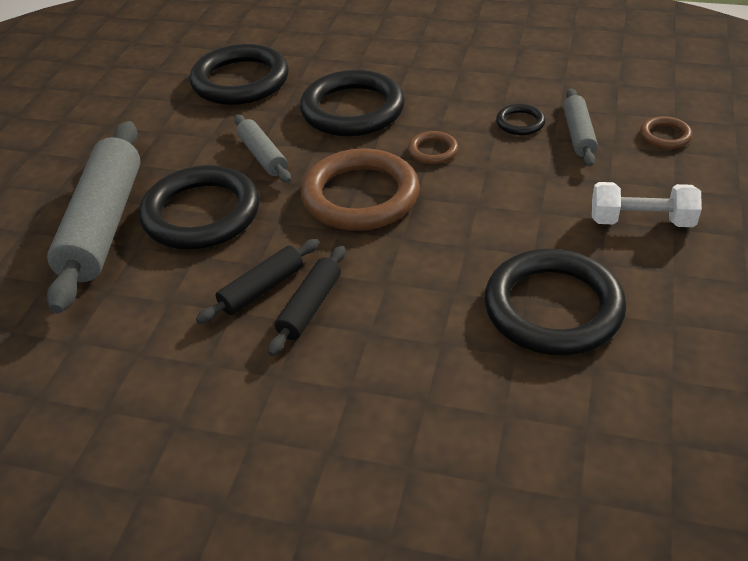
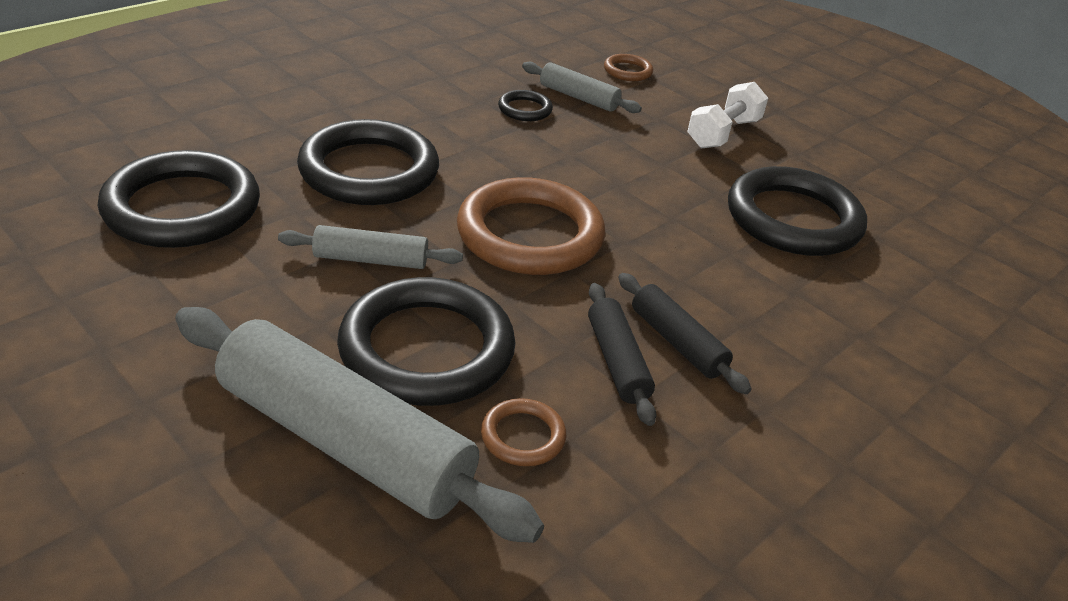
camera: 65 degrees left, 5 degrees down
(433, 151) = (508, 165): brown ring -> brown ring (523, 436)

